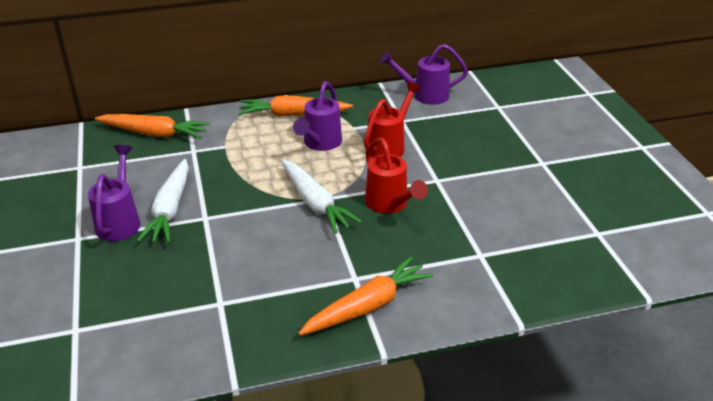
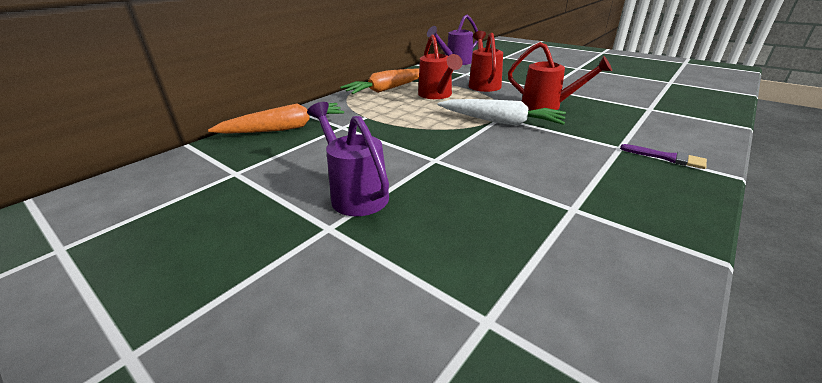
camera: 35 degrees left, 5 degrees down
(170, 209) = (392, 166): white carrot -> none
(320, 143) = (437, 95): purple watering can -> red watering can
(367, 306) = (666, 157): orange carrot -> purple brush

